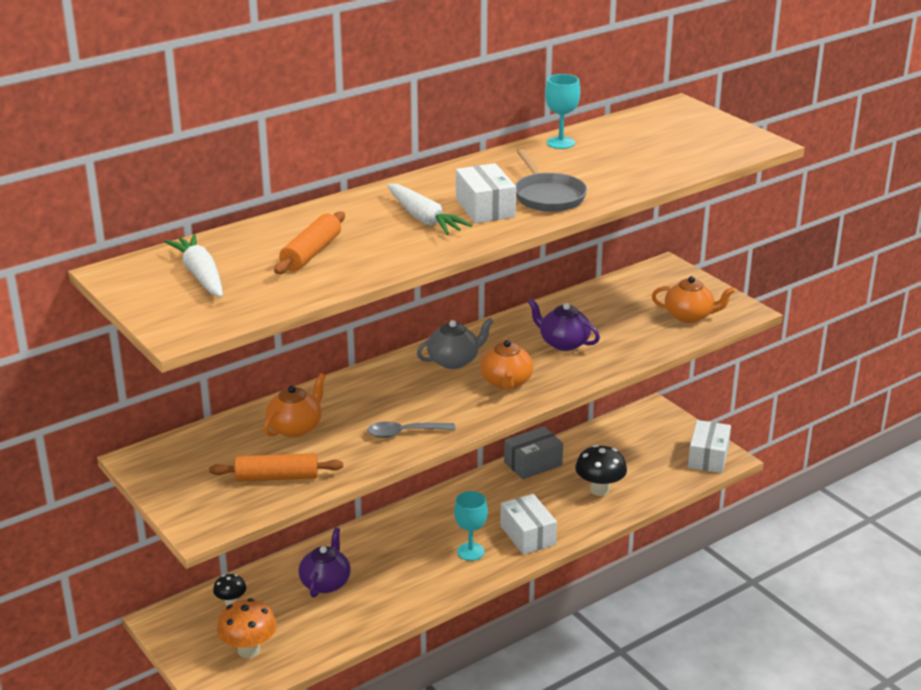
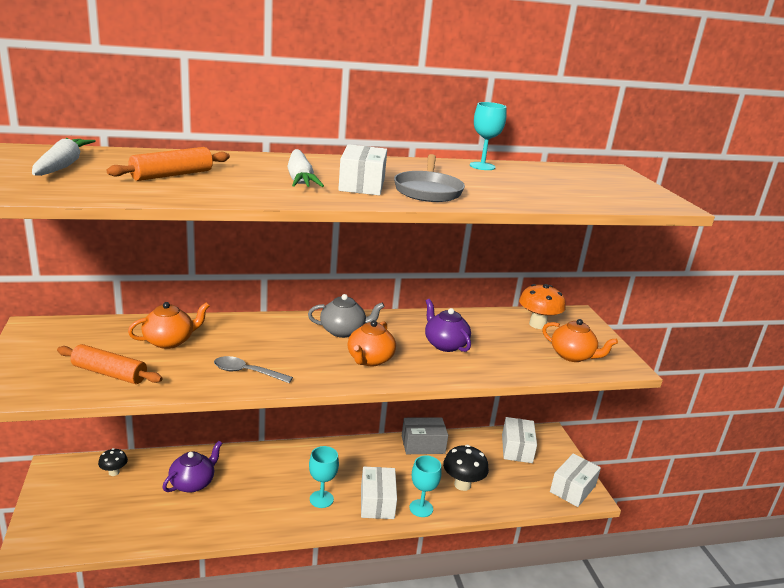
camera: 20 degrees right, 5 degrees down
(249, 650) = (87, 517): orange mushroom -> orange mushroom (537, 324)
(574, 526) = (421, 508): none -> turquoise goblet
(631, 435) = (517, 448): none -> white box

